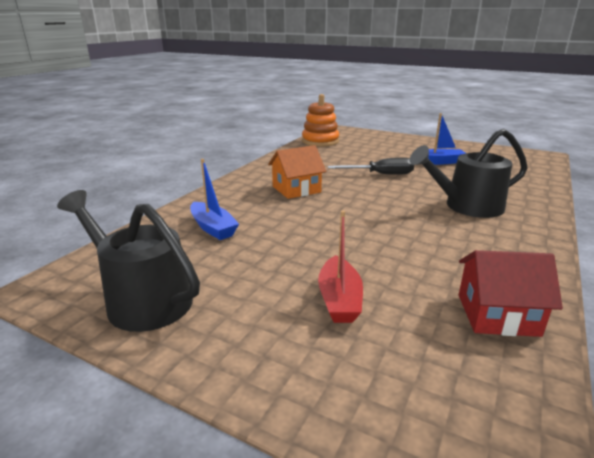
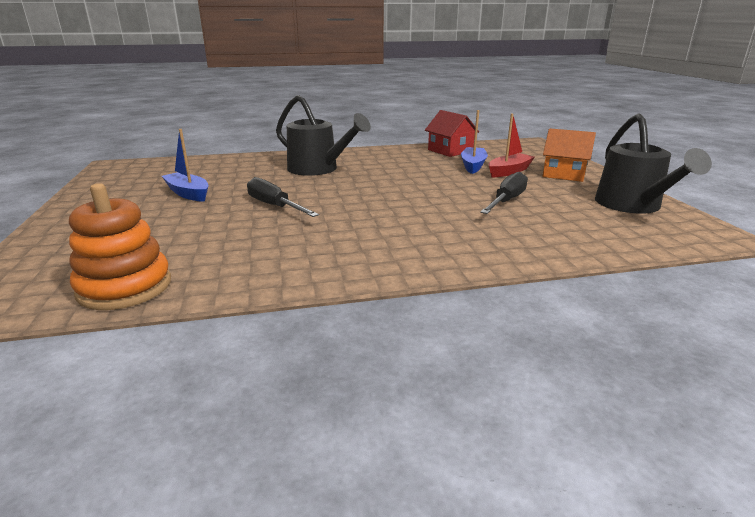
camera: 130 degrees left, 0 degrees up
(213, 228) = (535, 226): blue boat -> blue boat (473, 166)
(266, 244) = (506, 201): none -> black screwdriver
(296, 189) = (388, 227): orange house -> orange house (564, 174)

